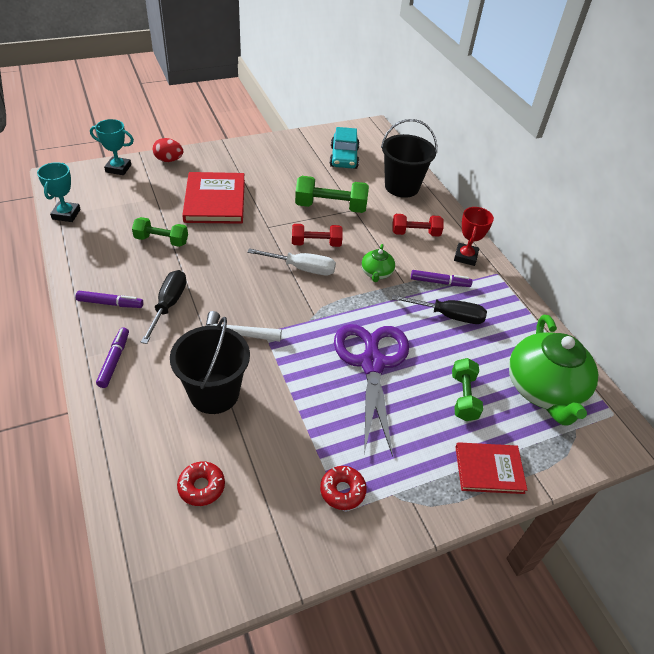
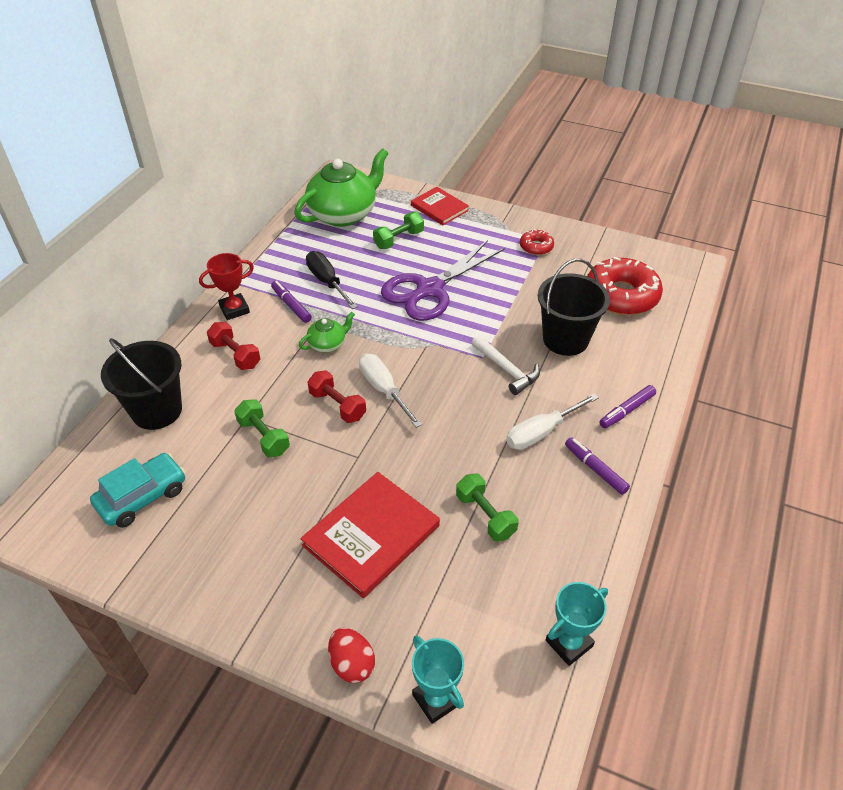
camera: 130 degrees left, 0 degrees up
(168, 305) = (541, 432): black screwdriver -> white screwdriver
(201, 487) = (621, 295): red donut -> red donut, size x2.05
(330, 207) = (264, 437): green dumbbell -> green dumbbell, size x0.66

